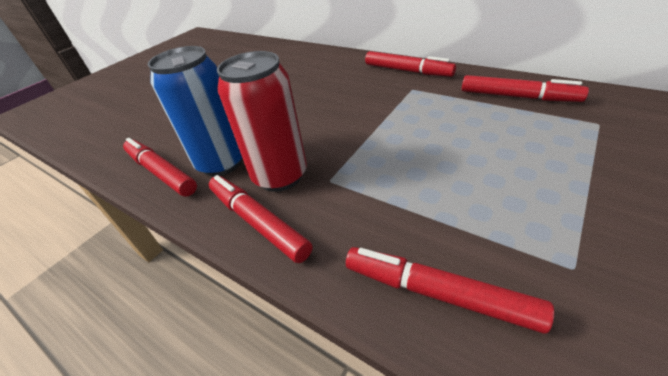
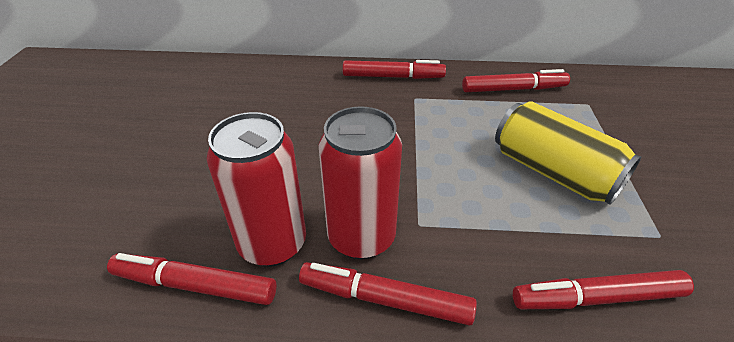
camera: 35 degrees left, 0 degrees up
(222, 162) = (272, 243): blue can -> red can
(495, 174) = (553, 172): none -> yellow can

